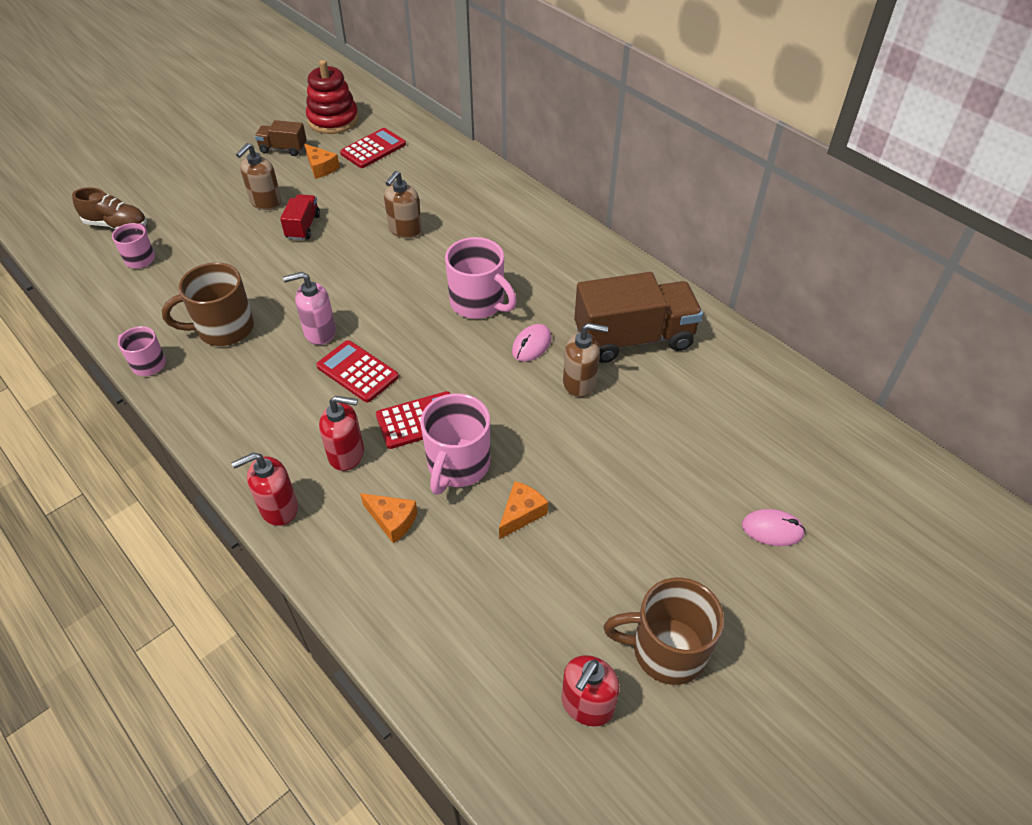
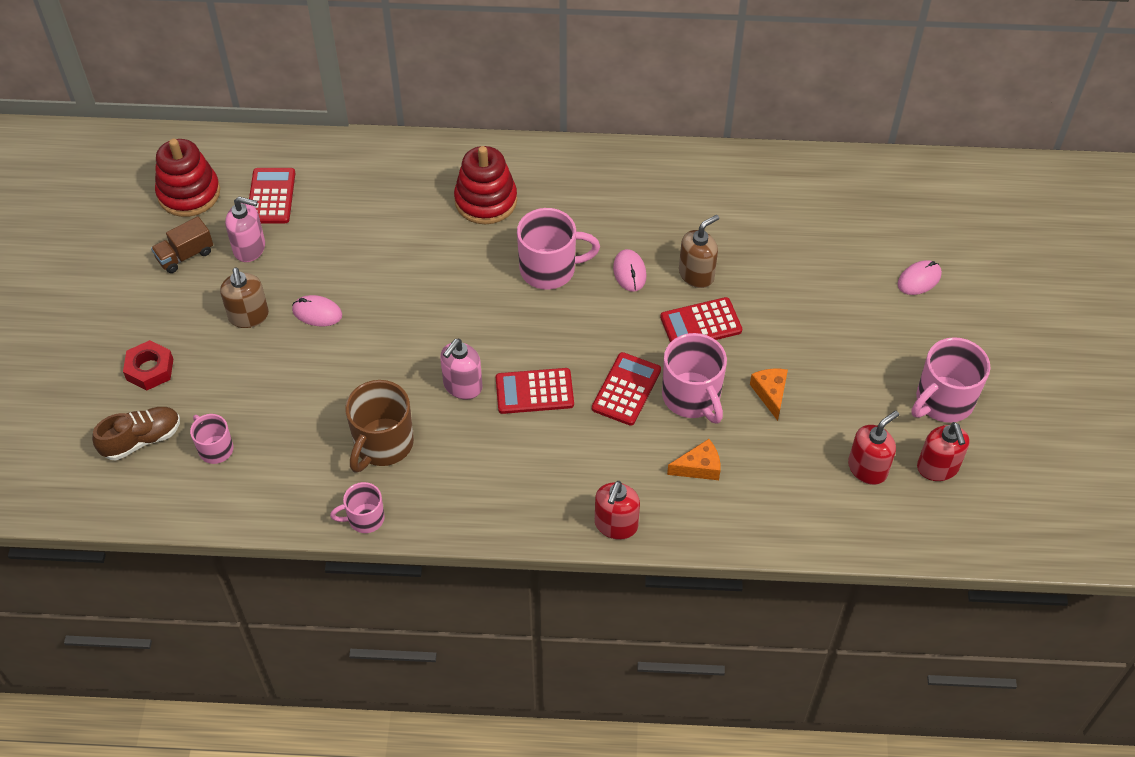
camera: 45 degrees left, 5 degrees up
(177, 193) = (150, 369): none -> red nut
(303, 227) = (317, 313): red truck -> pink mouse
(321, 168) = (250, 248): orange cheese -> pink soap dispenser
(346, 454) = (610, 453): red soap dispenser -> red soap dispenser (867, 468)
(405, 230) = (408, 251): brown soap dispenser -> none
(496, 234) = (486, 201): none -> red stacking toy
(536, 419) = (701, 324): none -> red calculator
(633, 338) = (691, 212): brown truck -> none
(666, 650) = (943, 401): brown mug -> pink mug

